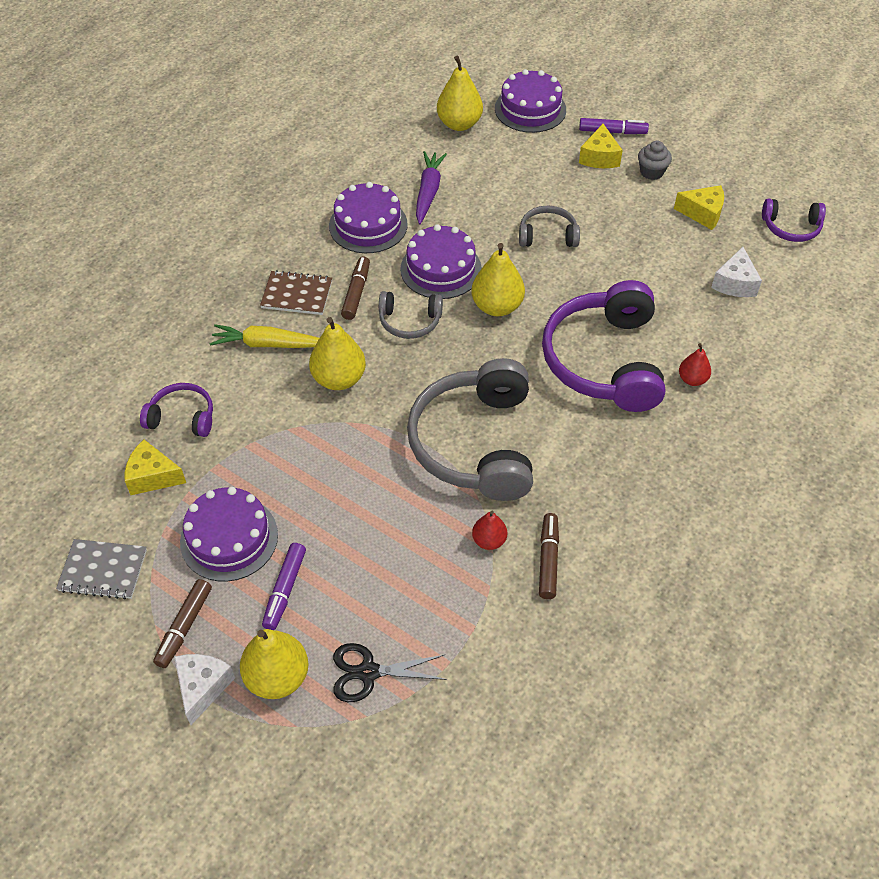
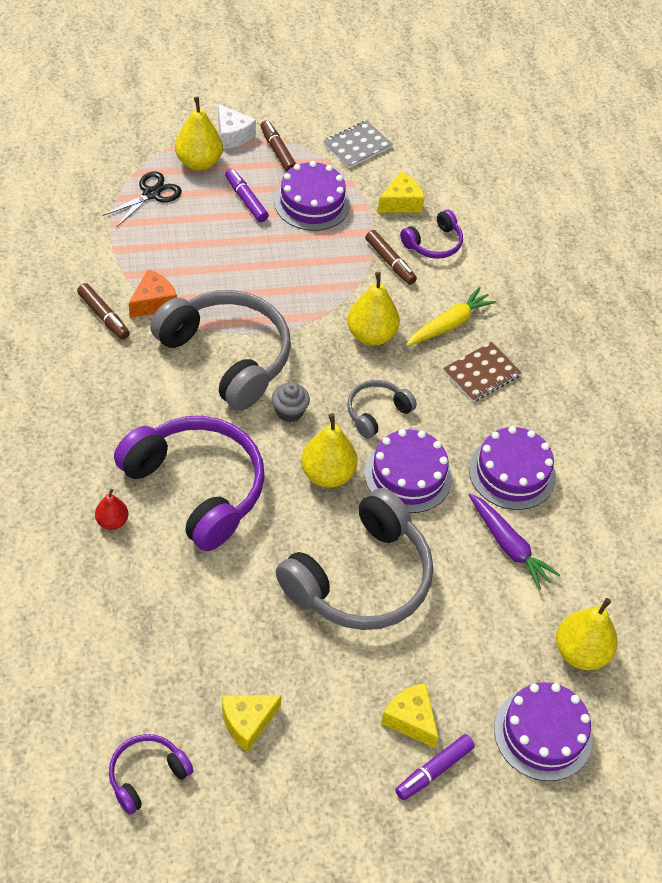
camera: 130 degrees right, 0 degrees up
(356, 293) = (443, 407): brown marker -> brown marker (390, 262)
(489, 540) = (153, 302): red pear -> orange cheese
(547, 235) = (361, 579): grey headphones -> grey headphones, size x2.07
(651, 172) = (343, 741): grey cupcake -> grey cupcake (289, 411)
(735, 283) = (150, 654): white cheese -> none

